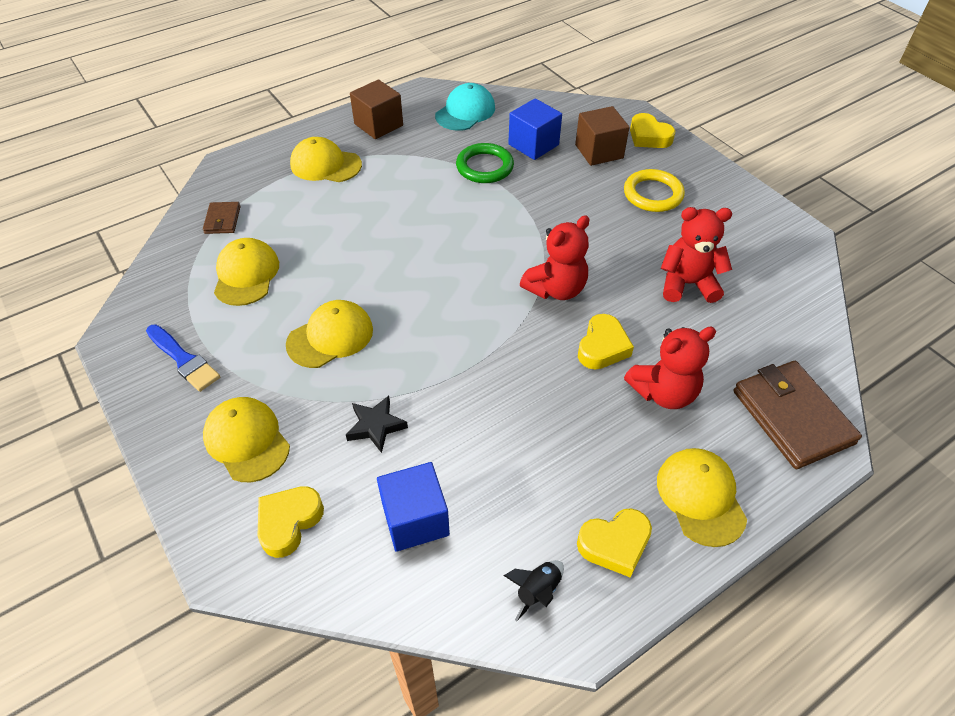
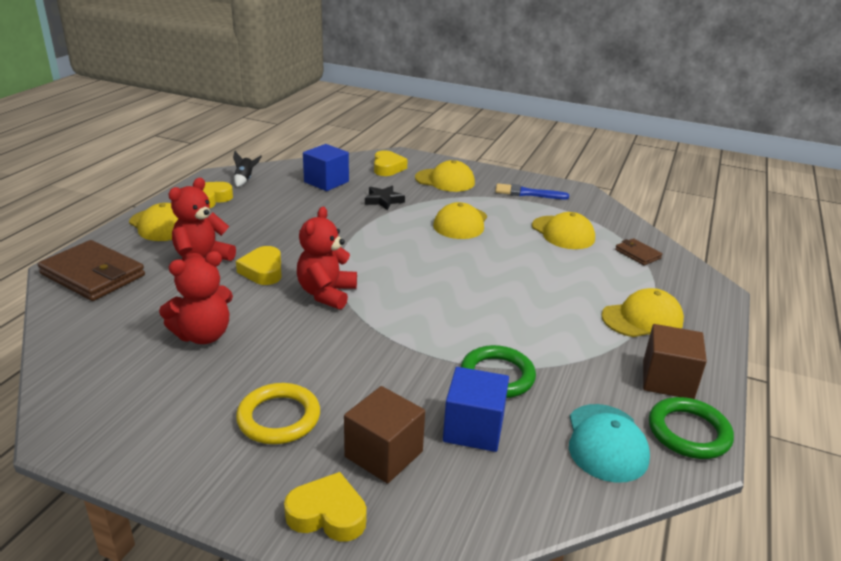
camera: 145 degrees right, 20 degrees down
(412, 99) = (688, 432): none -> green ring

